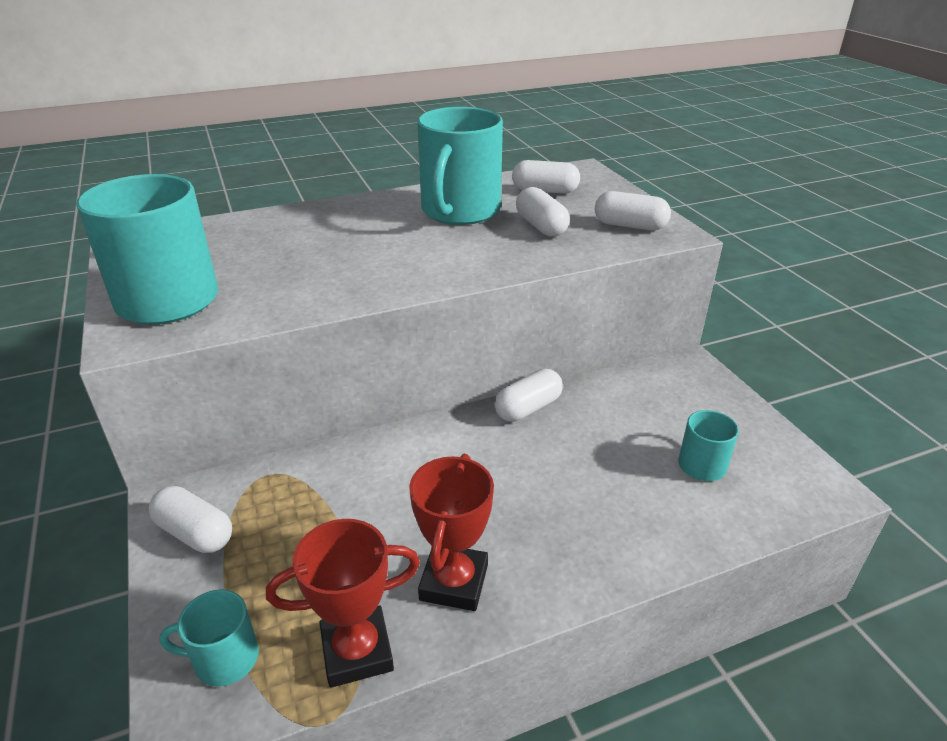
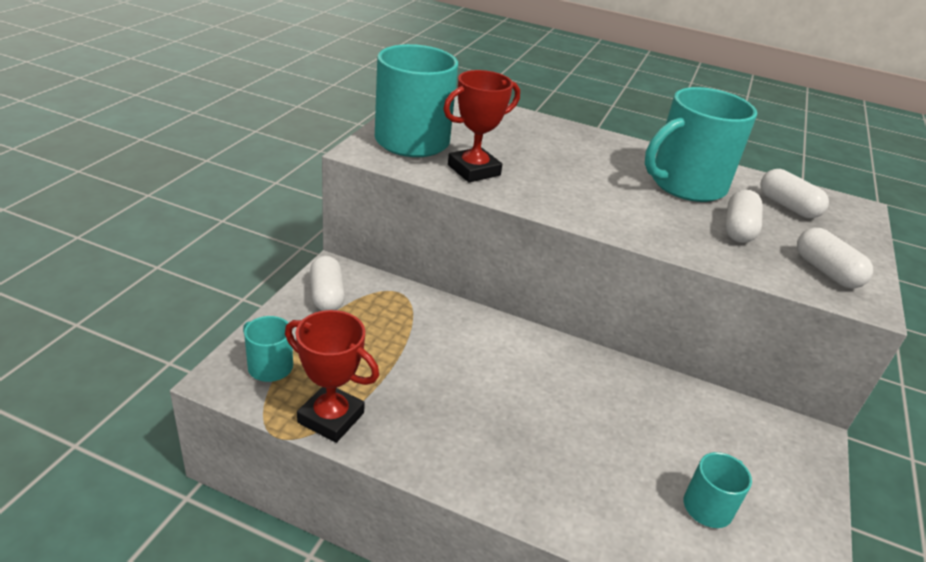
camera: 40 degrees right, 0 degrees up
(454, 582) = (426, 429): red trophy -> red trophy (474, 170)
(528, 408) = (616, 370): white capsule -> none

